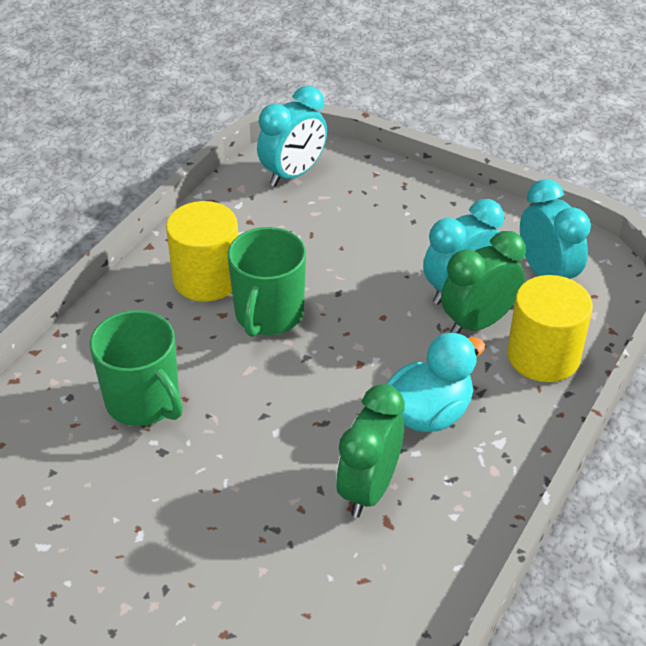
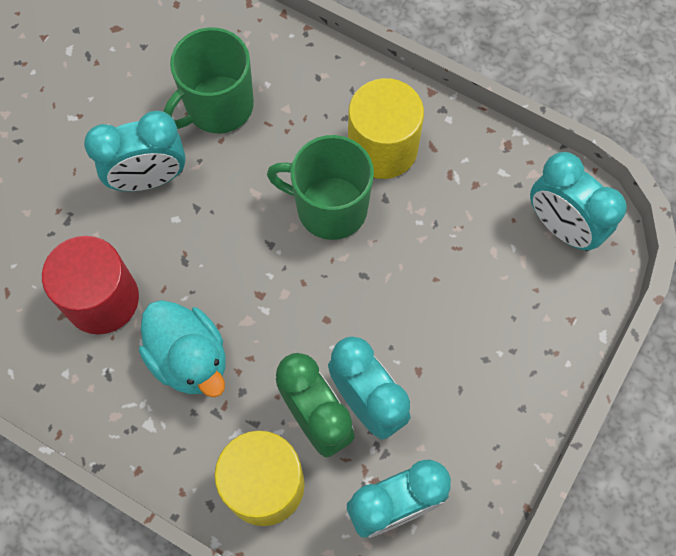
camera: 90 degrees right, 25 degrees up
(227, 456) = (149, 179): none -> turquoise clock
(369, 489) = (102, 299): green clock -> red cylinder

